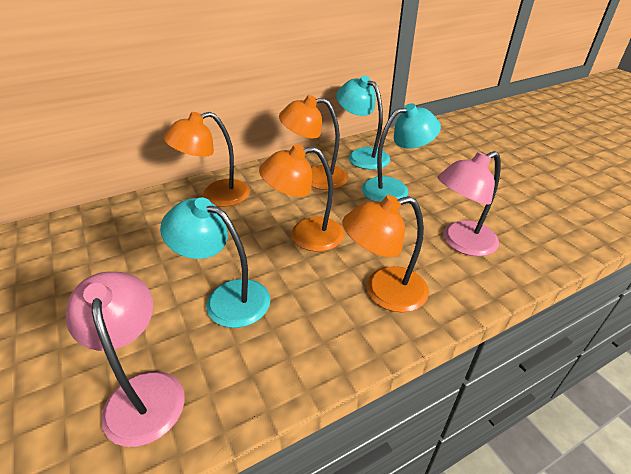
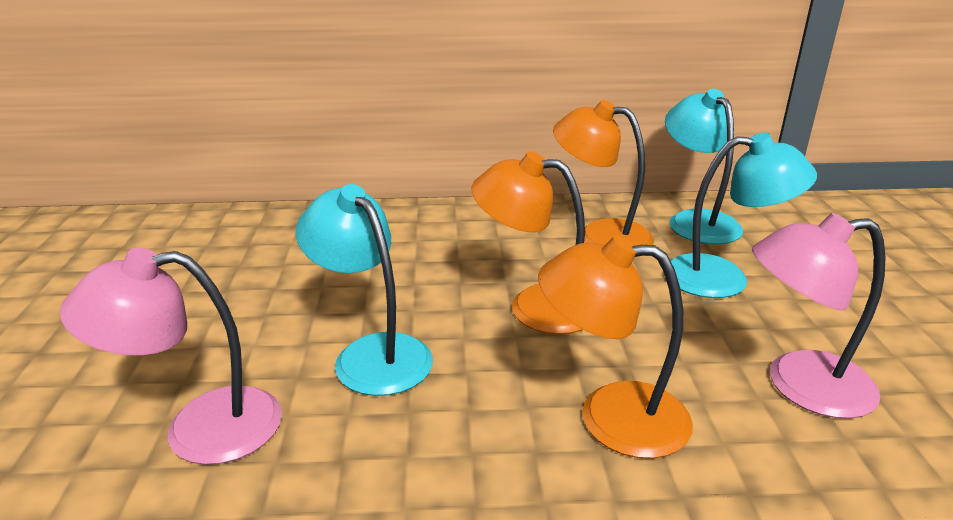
camera: 25 degrees right, 10 degrees down
(142, 391) = (199, 428): pink lamp -> pink lamp turned 105 degrees counterclockwise
(216, 196) = (440, 227): orange lamp -> none

